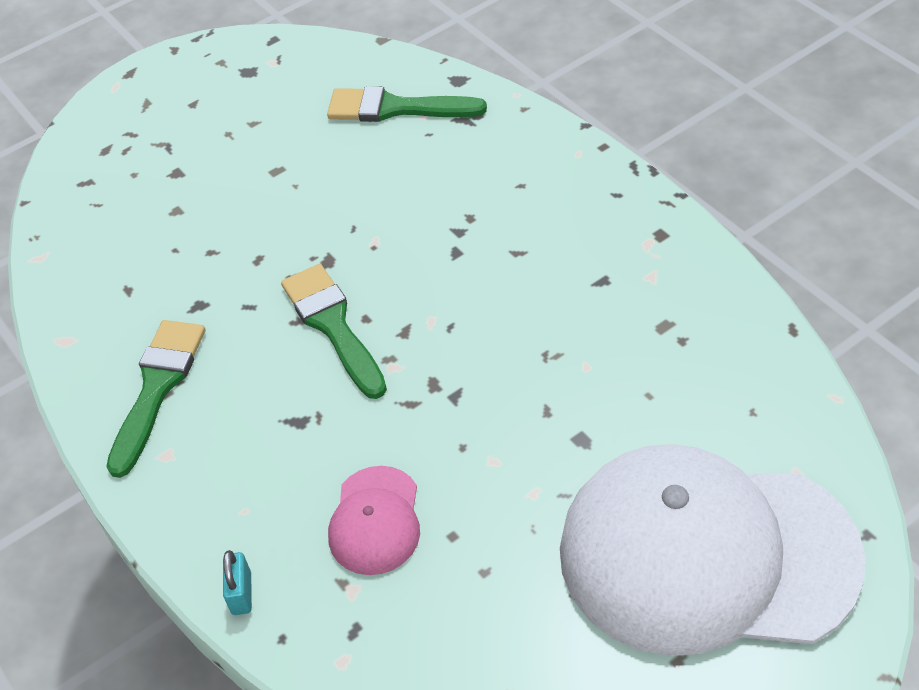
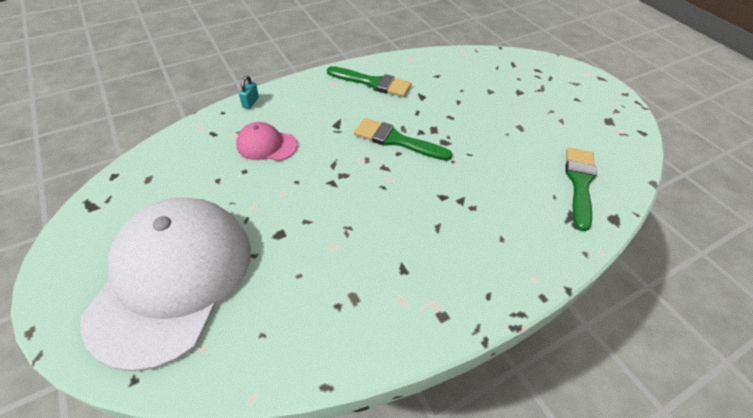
camera: 90 degrees right, 0 degrees up
(241, 593) = (250, 102): turquoise padlock -> turquoise padlock turned 75 degrees counterclockwise
(333, 325) = (396, 140): green brush -> green brush turned 135 degrees counterclockwise

